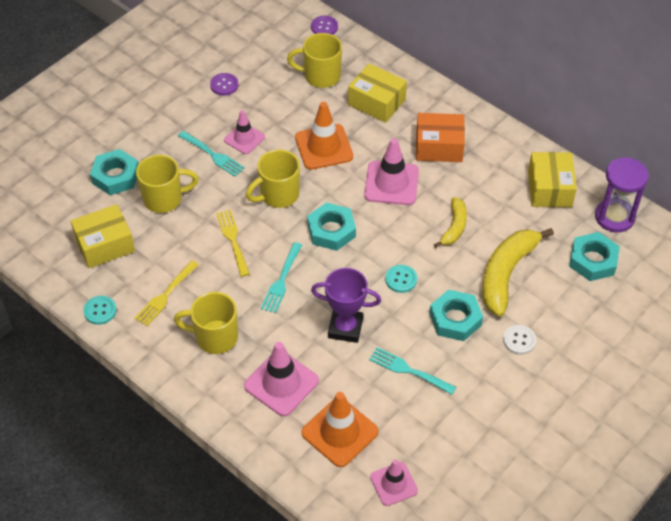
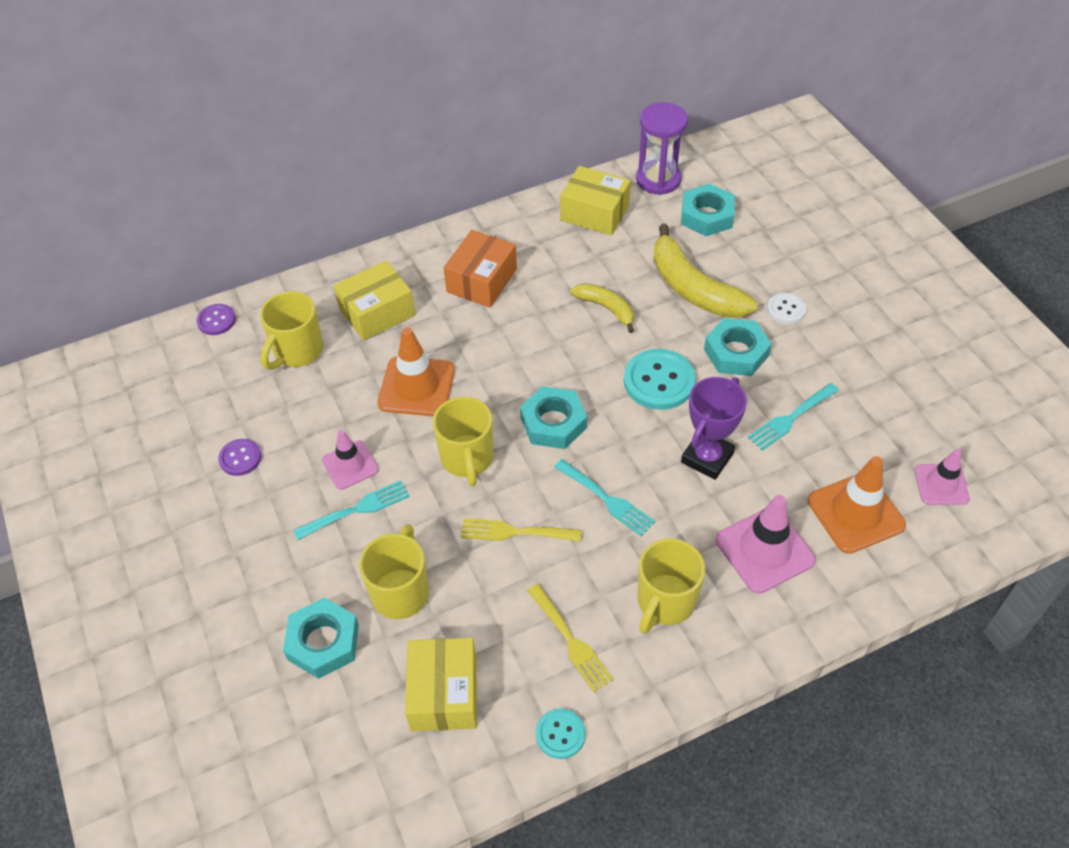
camera: 65 degrees left, 0 degrees up
(391, 183) = (512, 341): pink traffic cone -> none
(401, 279) = (659, 381): turquoise button -> turquoise button, size x1.78

